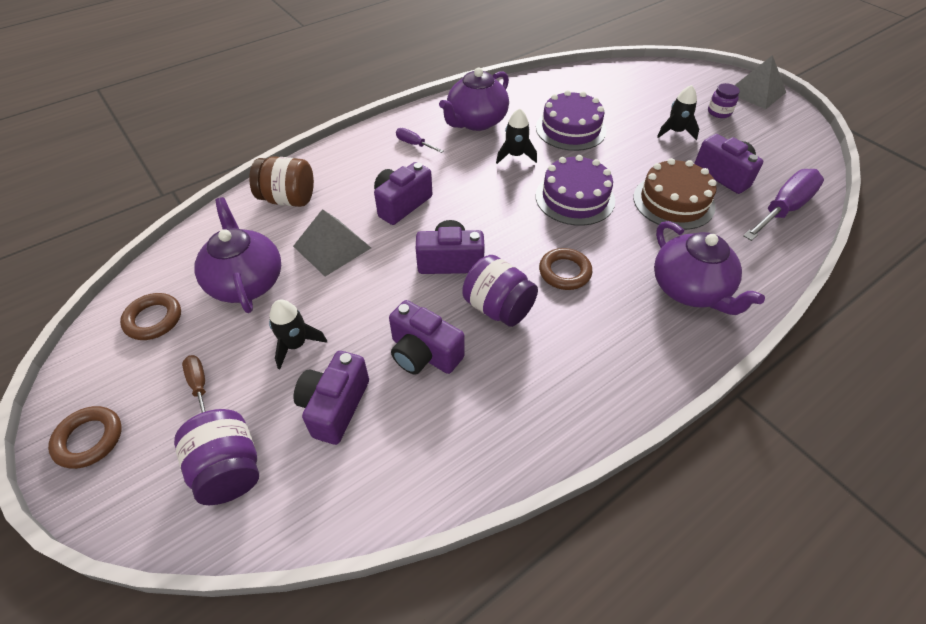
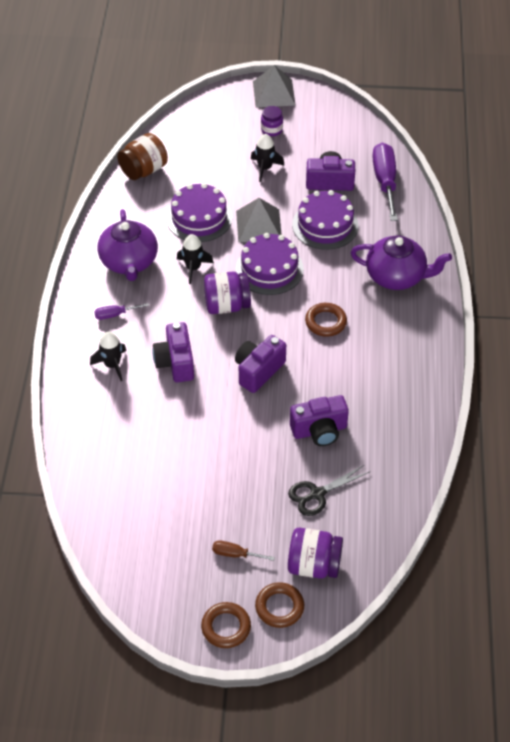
camera: 50 degrees left, 0 degrees up
(153, 319) = (149, 556): brown ring -> brown ring (279, 607)
(246, 282) = (164, 489): purple teapot -> none
(288, 199) = (98, 423): brown jar -> brown jar (144, 170)
(296, 344) = (250, 489): black rocket -> black rocket (112, 365)
(332, 247) = (178, 425): grey pyramid -> grey pyramid (259, 225)
(335, 406) = (317, 494): purple camera -> black scissors
(498, 308) = (320, 373): purple jar -> purple jar (227, 305)
(673, 202) = (325, 225): brown cake -> purple cake

